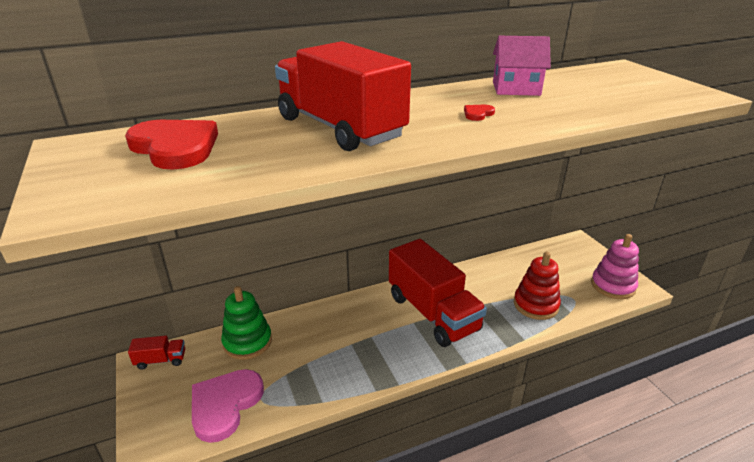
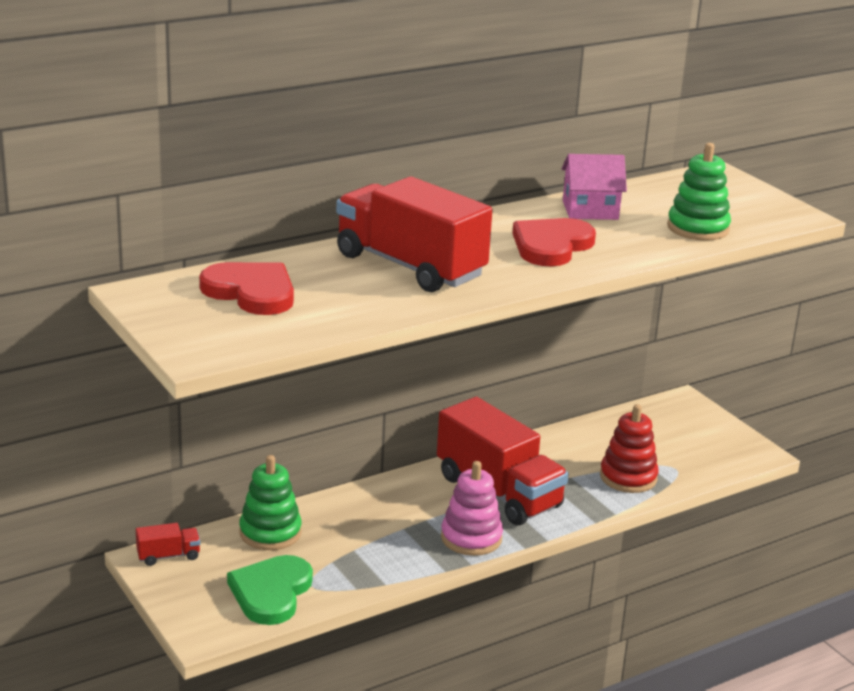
camera: 10 degrees left, 5 degrees down
(225, 405) = (271, 592): pink heart -> green heart
(478, 114) = (551, 246): red heart -> red heart, size x2.46
(612, 286) = (726, 452): pink stacking toy -> pink stacking toy (471, 538)
(614, 103) = (698, 228): none -> green stacking toy

